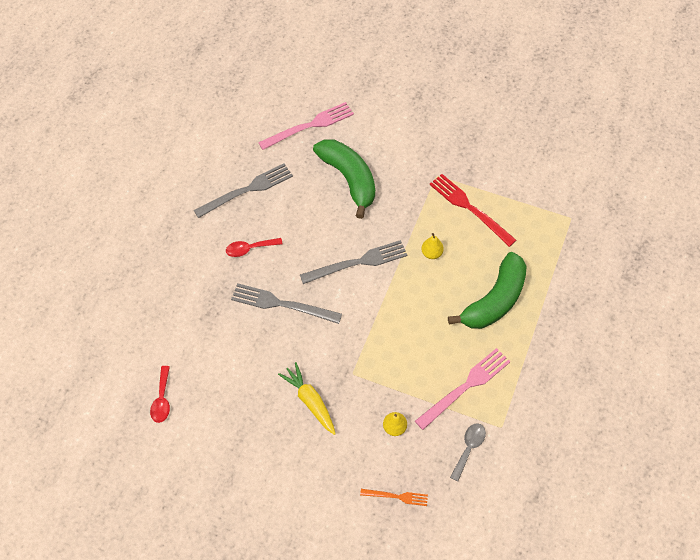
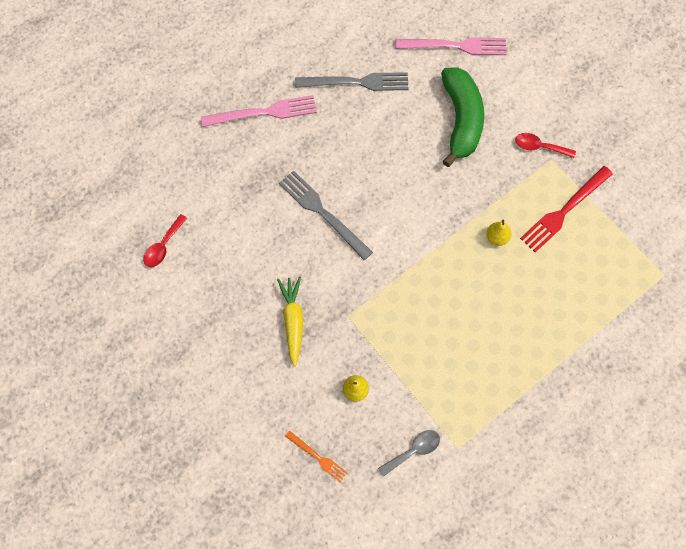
camera: 30 degrees right, 10 degrees up
(249, 249) = (325, 142): red spoon -> red spoon (539, 147)
(358, 262) = (419, 209): grey fork -> none
(465, 387) = (447, 389): pink fork -> pink fork (264, 112)
(469, 208) = (564, 211): red fork -> red fork turned 120 degrees counterclockwise
(494, 300) = (530, 318): green banana -> none

